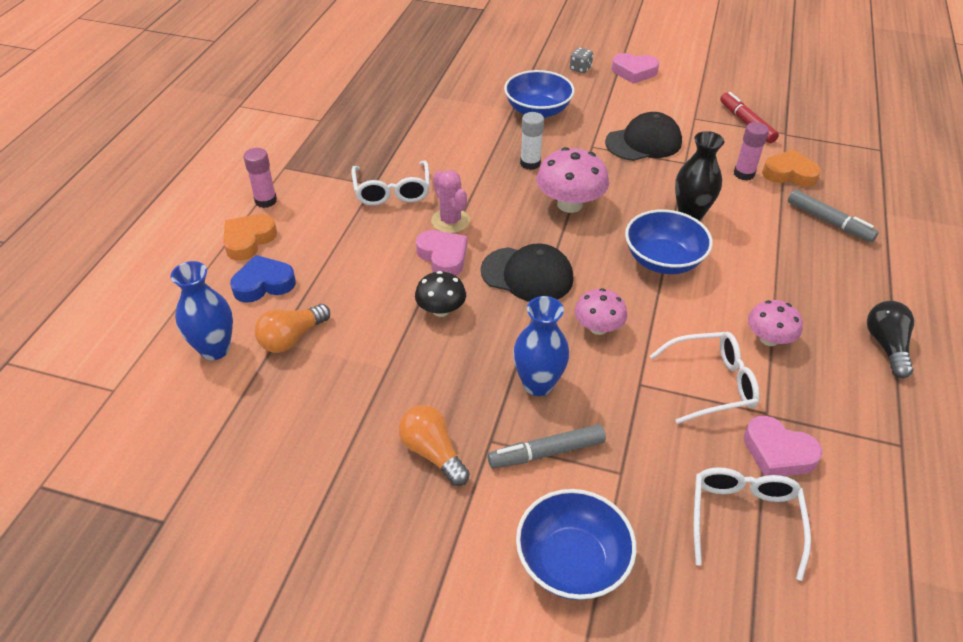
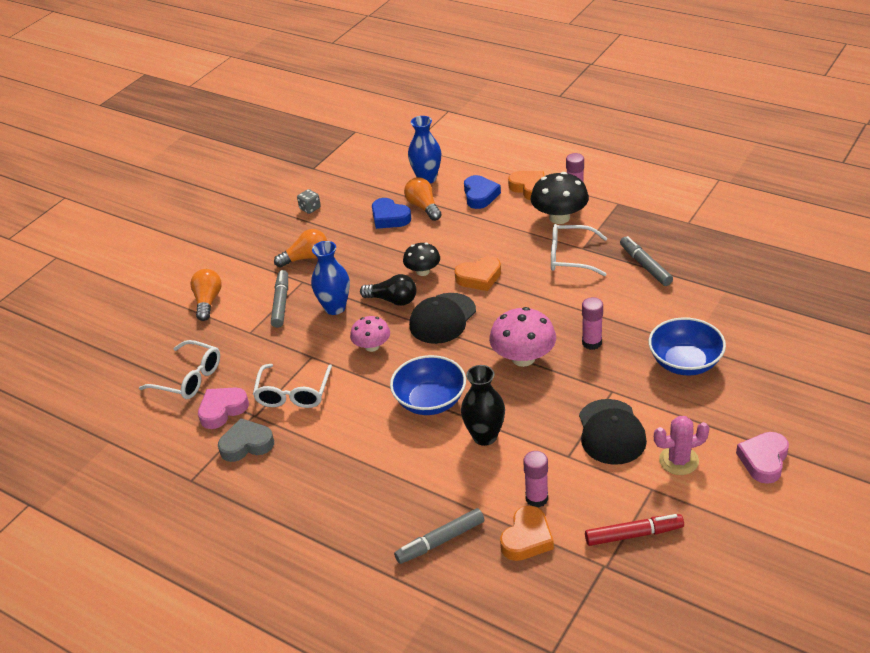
camera: 110 degrees right, 5 degrees down
(314, 208) = (559, 217): none -> black mushroom
(320, 371) = (389, 218): none -> blue heart
(399, 141) = (645, 266): none -> grey marker
(443, 257) = (479, 277): pink heart -> orange heart
(450, 221) = (521, 285): pink cactus -> pink cactus (678, 460)
(530, 163) = (592, 343): white glue stick -> pink glue stick
(572, 561) = (208, 301): blue bowl -> orange light bulb
(580, 69) = (774, 413): grey dice -> grey dice (310, 208)
(769, 339) = (318, 440): pink mushroom -> none
(815, 405) = (246, 444): none -> grey heart
(886, 346) = (276, 514): black light bulb -> black light bulb (393, 300)

